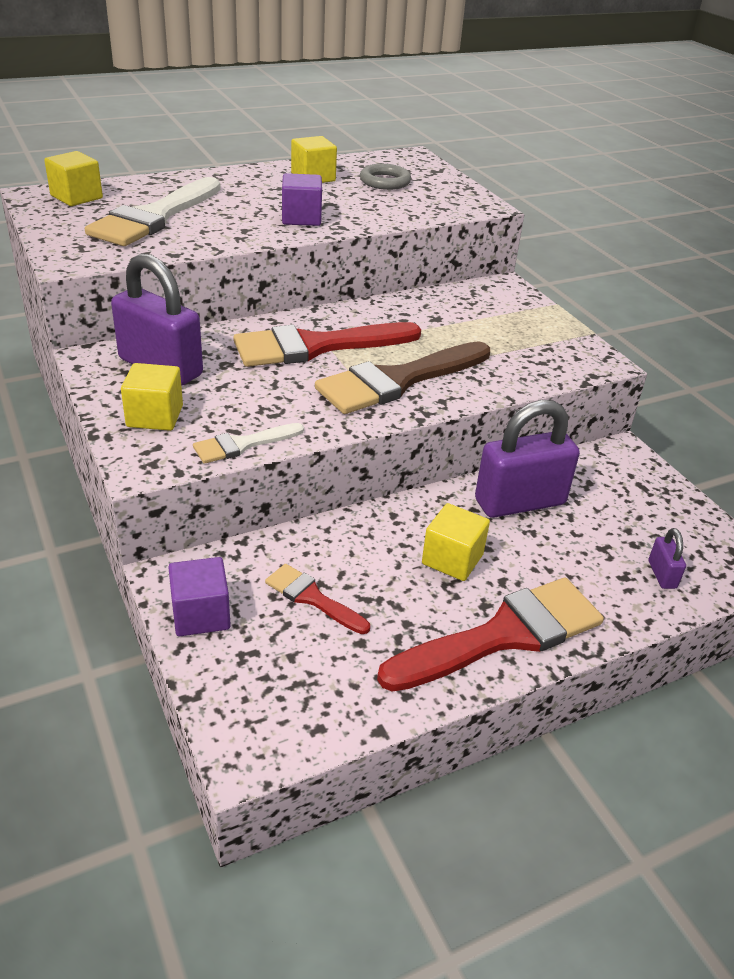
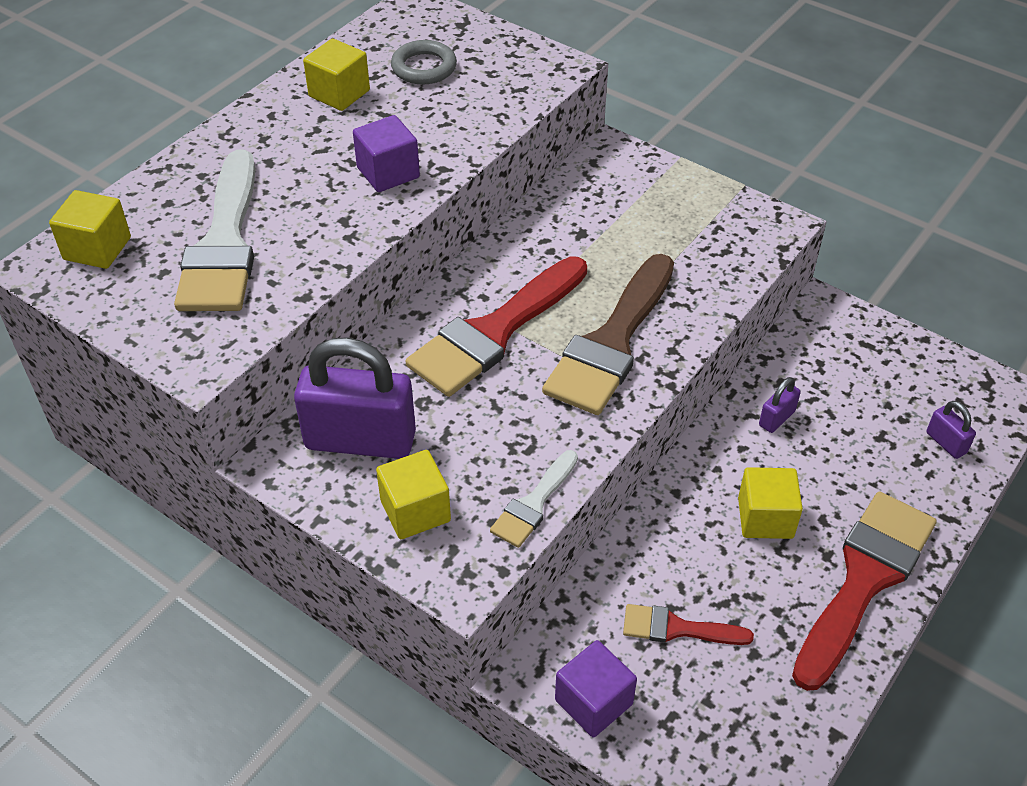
camera: 25 degrees left, 10 degrees up
(519, 502) = (776, 418): purple padlock -> purple padlock, size x0.44

